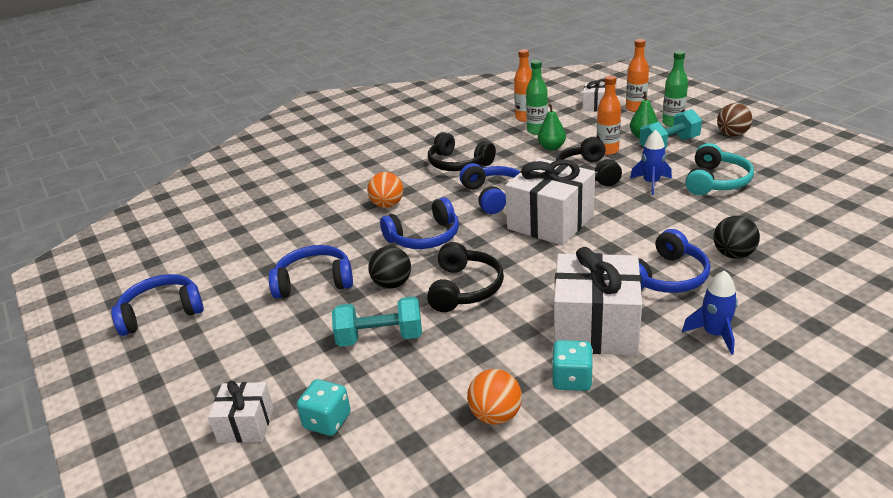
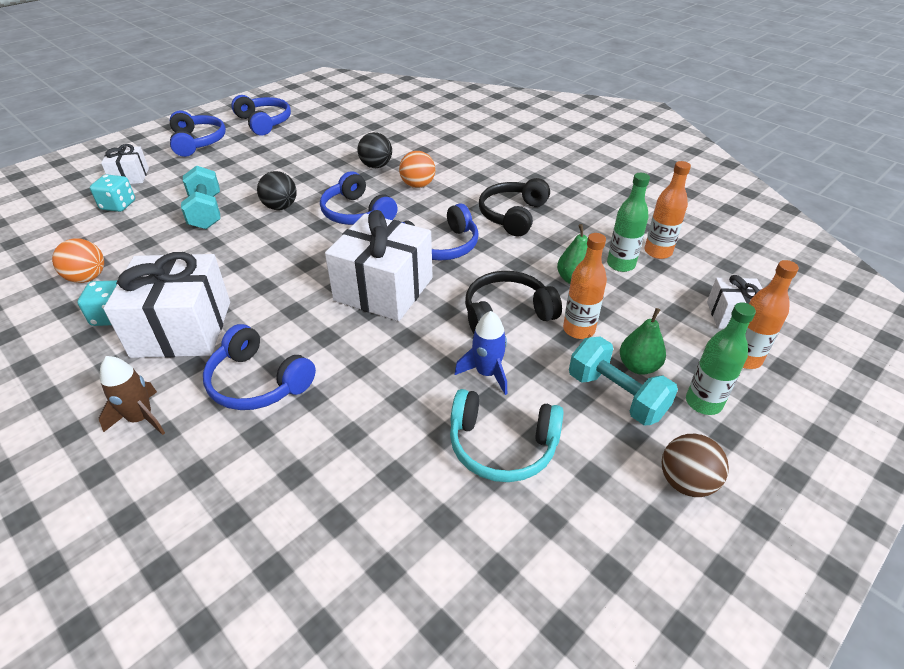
camera: 75 degrees right, 10 degrees up
(314, 281) = (292, 171): blue headphones -> blue headphones (198, 142)
(465, 288) = (266, 245): black headphones -> none
(714, 334) = (141, 418): blue rocket -> brown rocket
(733, 255) = (297, 449): black ball -> black ball (376, 166)

